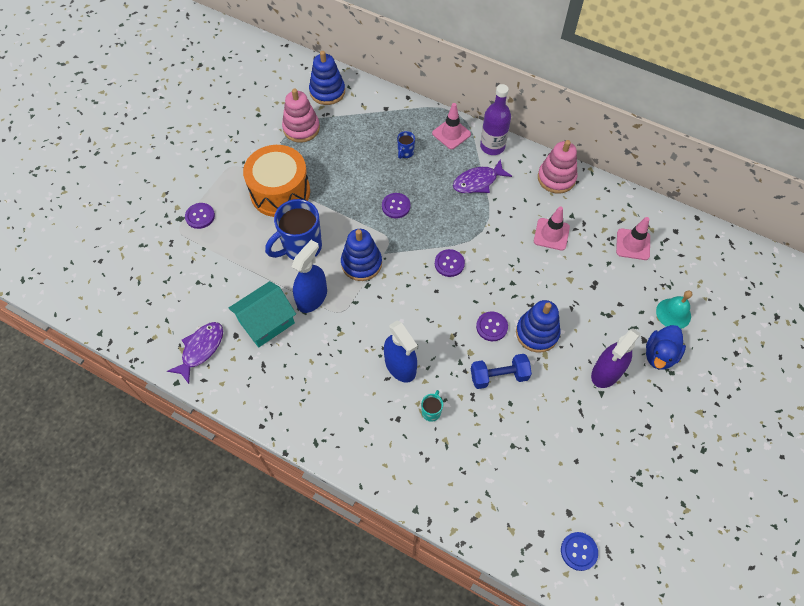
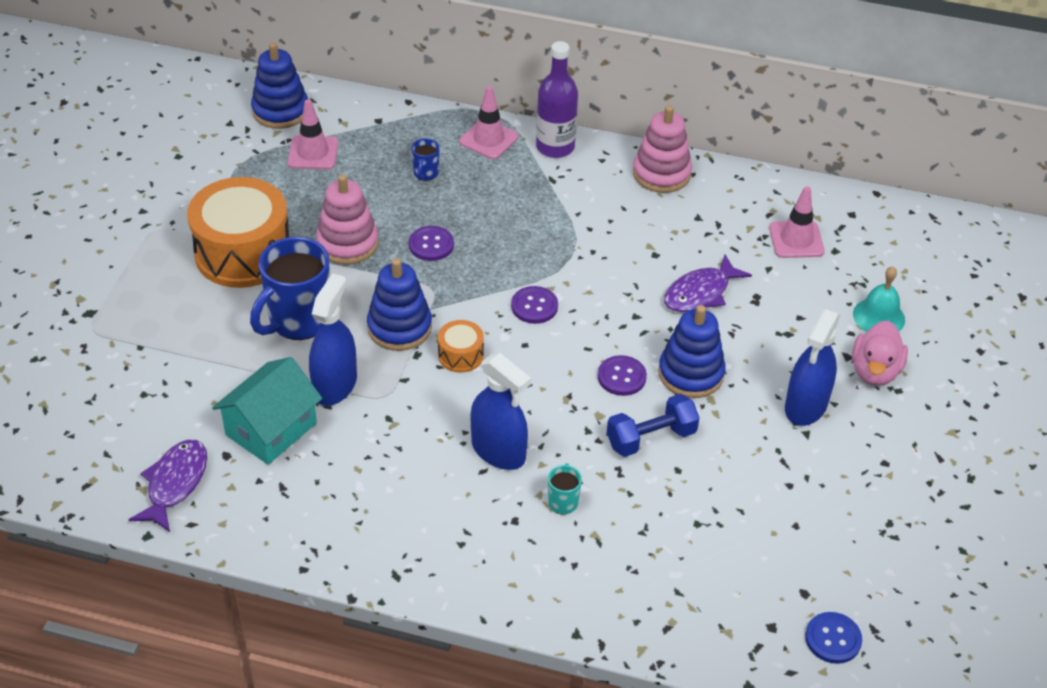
camera: 15 degrees left, 15 degrees down
(200, 216) = (122, 305): purple button -> none
(301, 128) = (253, 164): pink stacking toy -> pink stacking toy (347, 243)
(394, 291) = (460, 355): none -> orange drum
(478, 182) = (546, 195): purple fish -> purple fish (700, 293)
(551, 234) = (675, 245): pink traffic cone -> pink traffic cone (313, 153)
(606, 372) = (806, 406): purple spray bottle -> blue spray bottle
(659, 355) = (875, 371): blue duck -> pink duck

